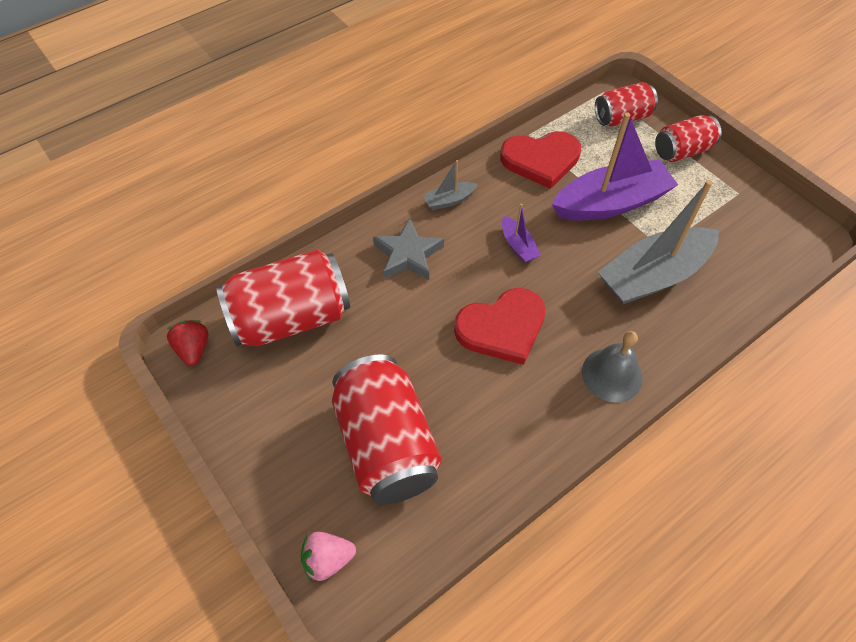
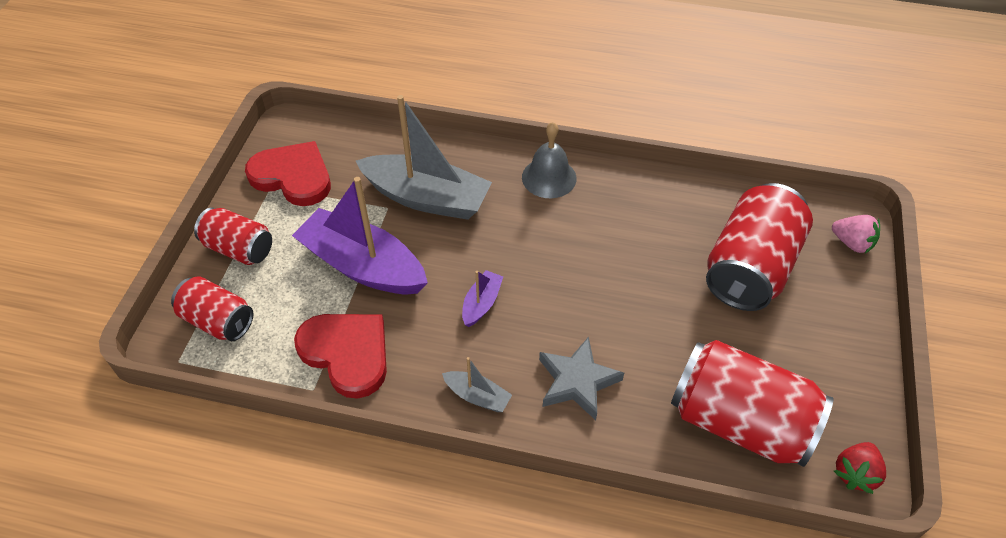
camera: 130 degrees left, 5 degrees down
(502, 328) = (579, 262): red heart -> red heart (293, 176)

